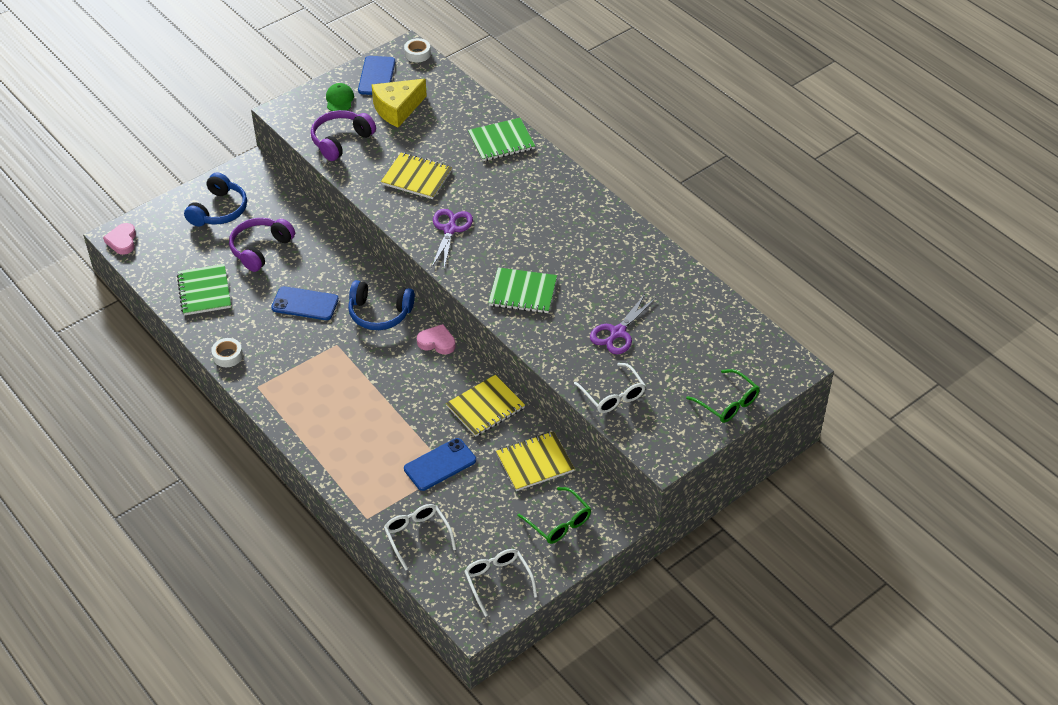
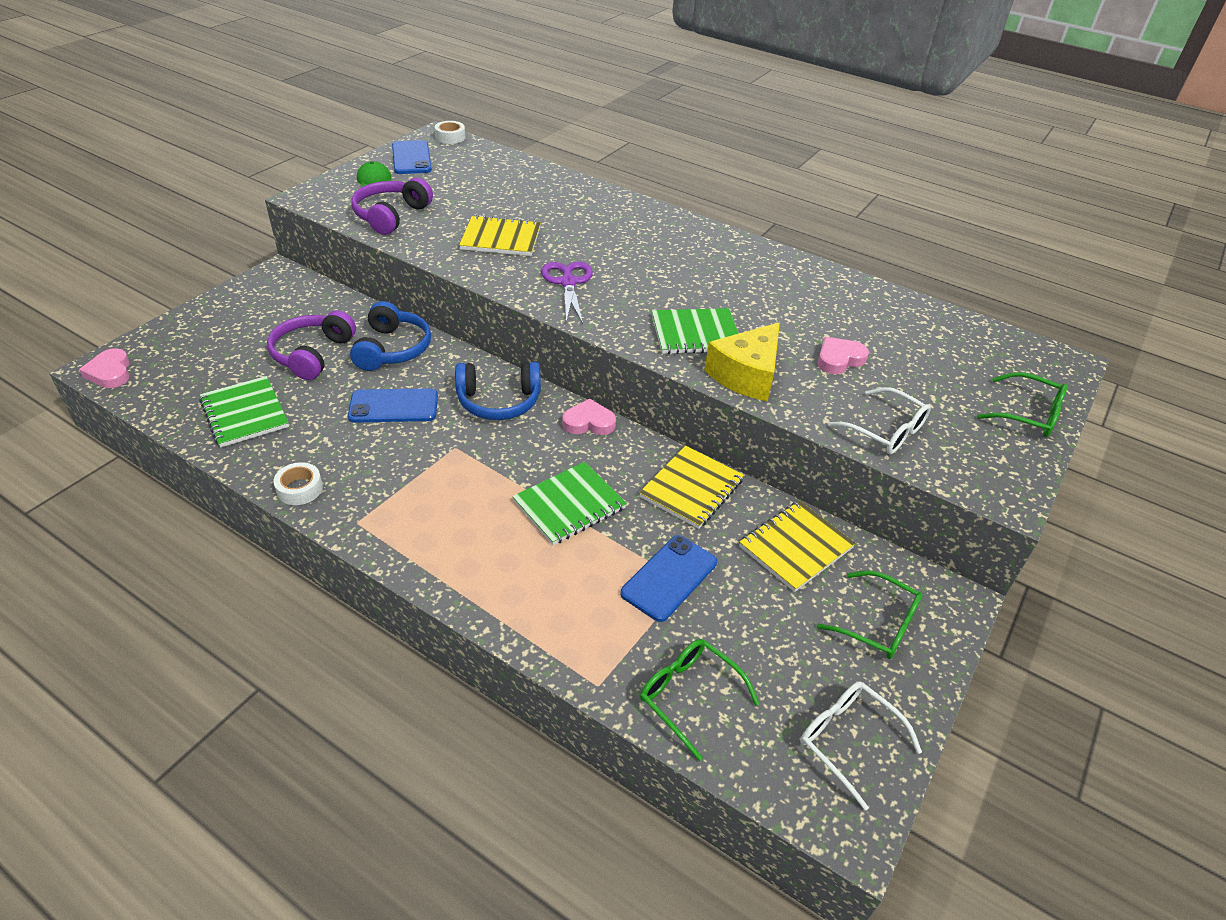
camera: 20 degrees left, 5 degrees down
(219, 210) = (244, 321): blue headphones -> blue headphones (392, 349)
(397, 109) = (448, 182): yellow cheese -> yellow cheese (746, 375)
(417, 536) = (689, 696): white glasses -> green glasses
(501, 141) = (583, 197): green notebook -> green notebook (569, 505)
(617, 333) = (839, 359): purple scissors -> pink heart

